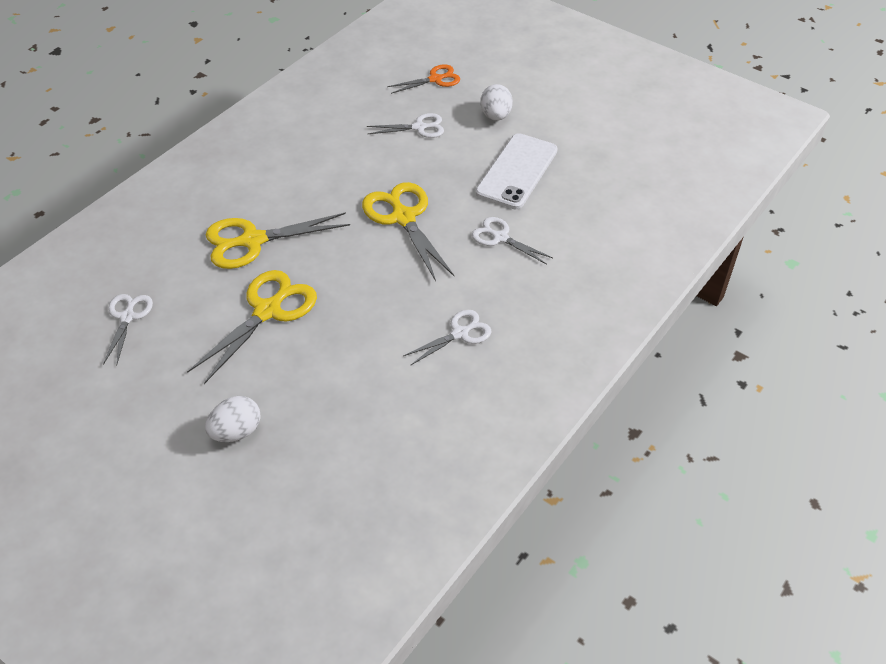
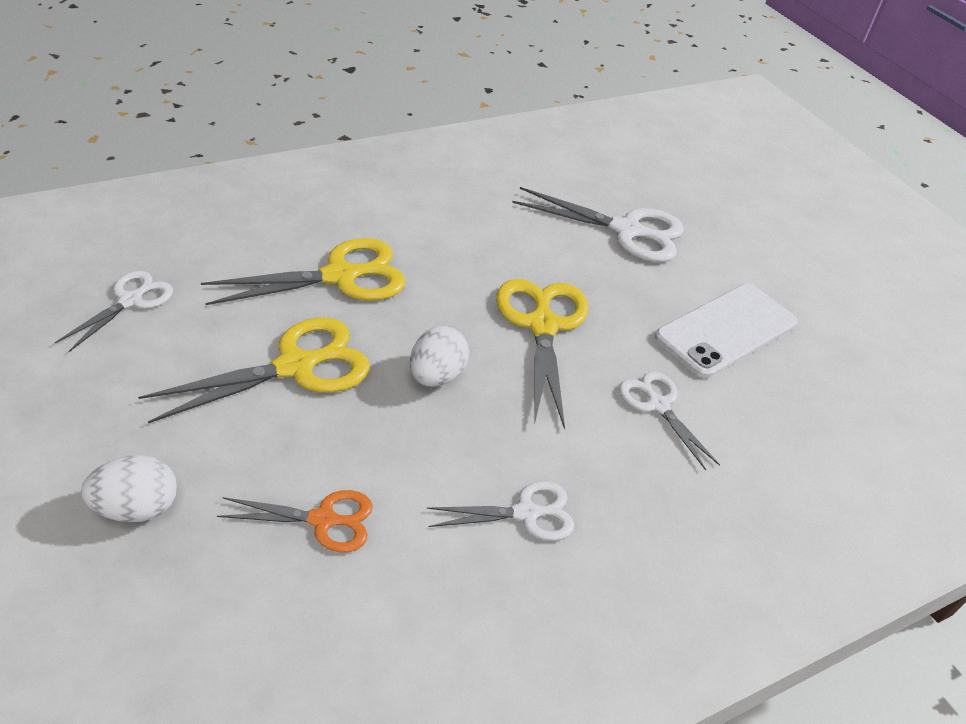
camera: 20 degrees right, 5 degrees down
(253, 241) = (340, 276): yellow scissors -> yellow scissors turned 150 degrees clockwise
(419, 127) = (626, 230): white scissors -> white scissors, size x1.67
(435, 79) = (677, 187): orange scissors -> orange scissors (323, 520)
(495, 116) = (732, 254): white egg -> white egg (436, 376)

